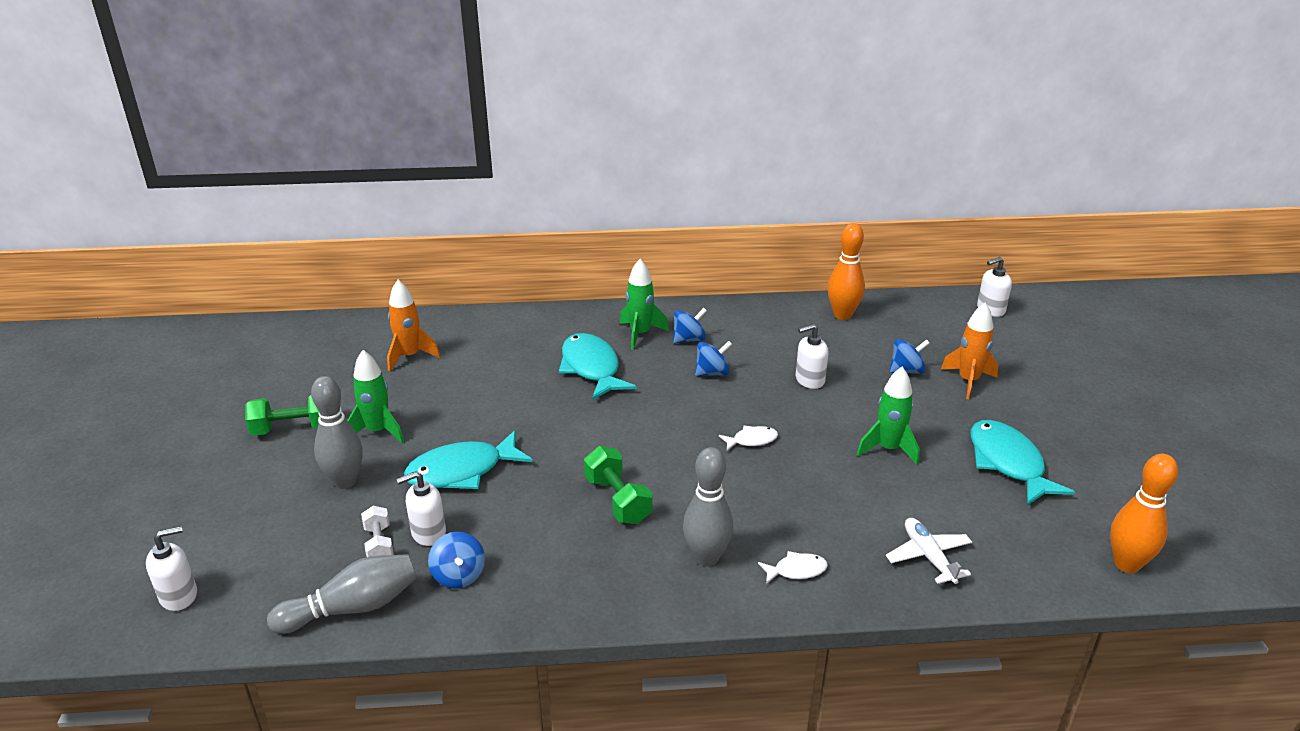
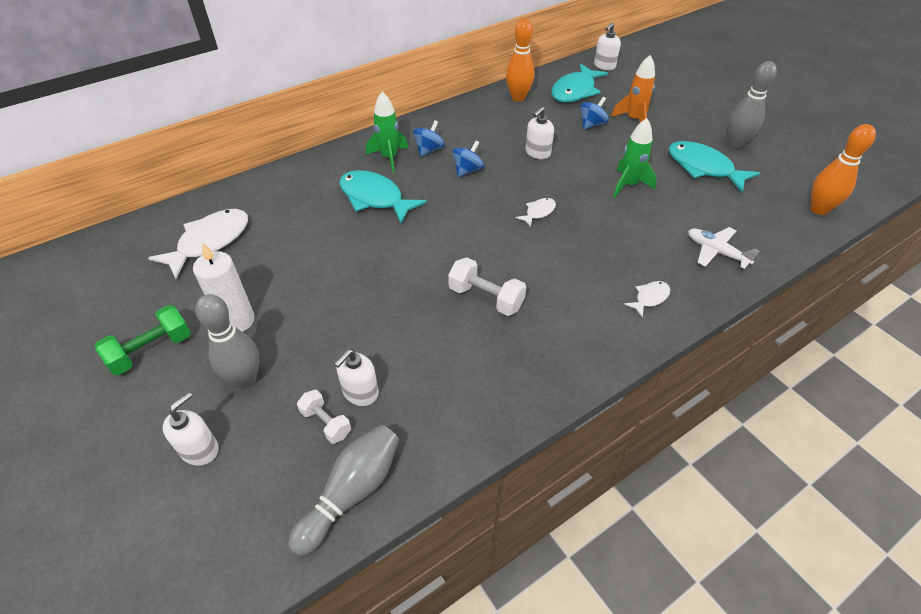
camera: 30 degrees left, 15 degrees up
(179, 596) = (170, 569): white soap dispenser -> white soap dispenser (200, 449)
(378, 431) = (237, 321): green rocket -> white candle
(410, 356) = (210, 242): orange rocket -> white fish
(458, 575) = (417, 418): blue spinning top -> none
(462, 471) = (343, 326): turquoise fish -> turquoise fish (575, 91)
(617, 500) = (486, 298): green dumbbell -> white dumbbell
(706, 557) = (585, 315): grey bowling pin -> grey bowling pin (736, 143)

